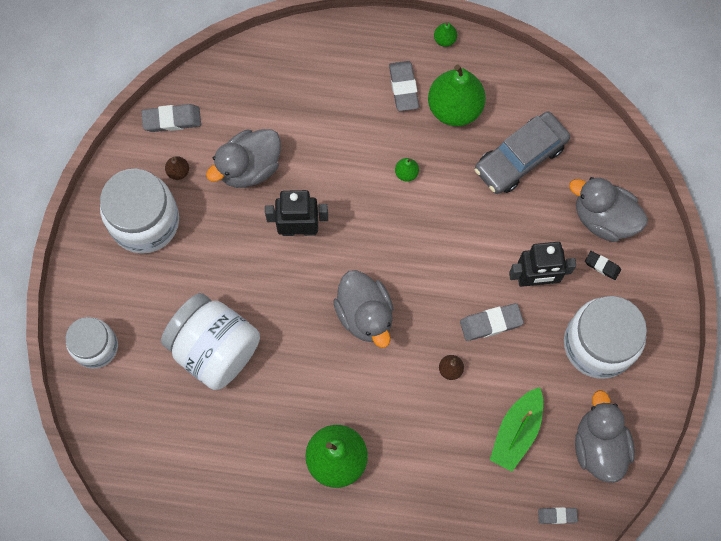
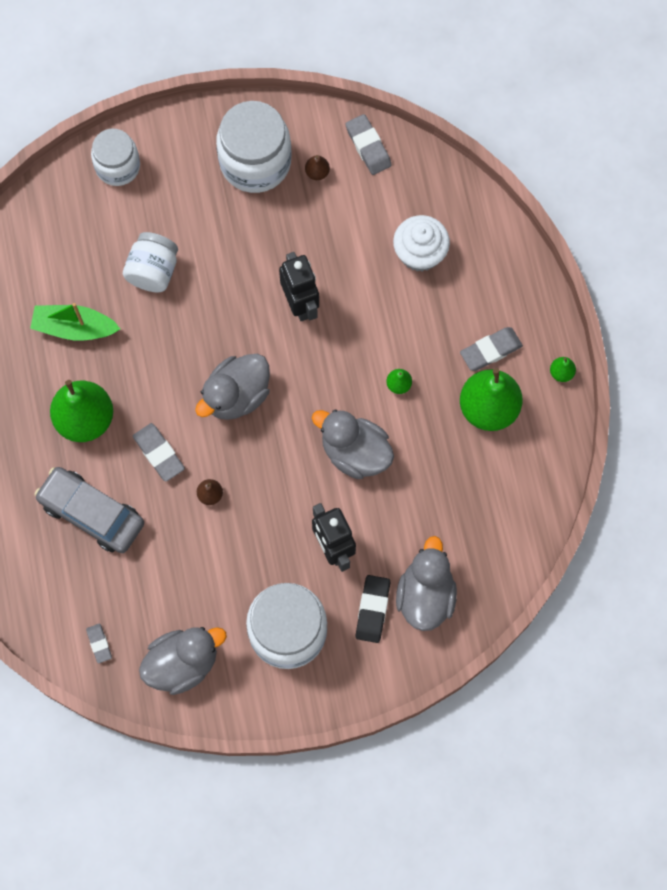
camera: 70 degrees right, 0 degrees up
(215, 349) = (153, 271): white jar -> white jar, size x0.63
(249, 167) = (346, 235): grey duck -> grey duck (355, 452)
(291, 113) = (420, 253): none -> white cupcake
(491, 323) = (271, 518): grey eraser -> grey eraser (159, 453)
(516, 432) = (169, 578): green boat -> green boat (74, 328)
(520, 158) = (459, 491): grey car -> grey car (92, 513)
(602, 266) = (372, 609): black eraser -> black eraser, size x1.64

